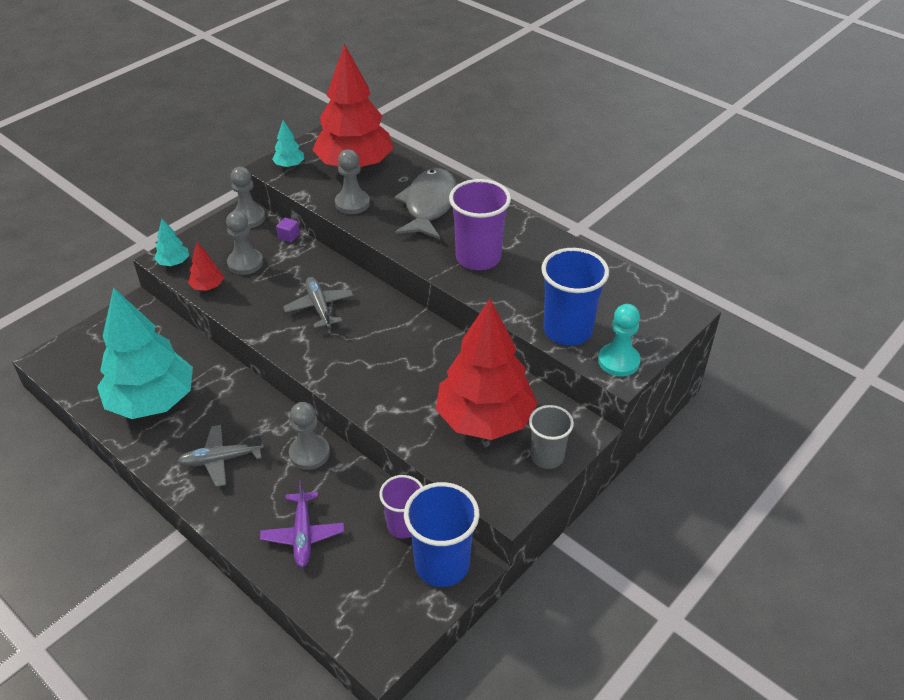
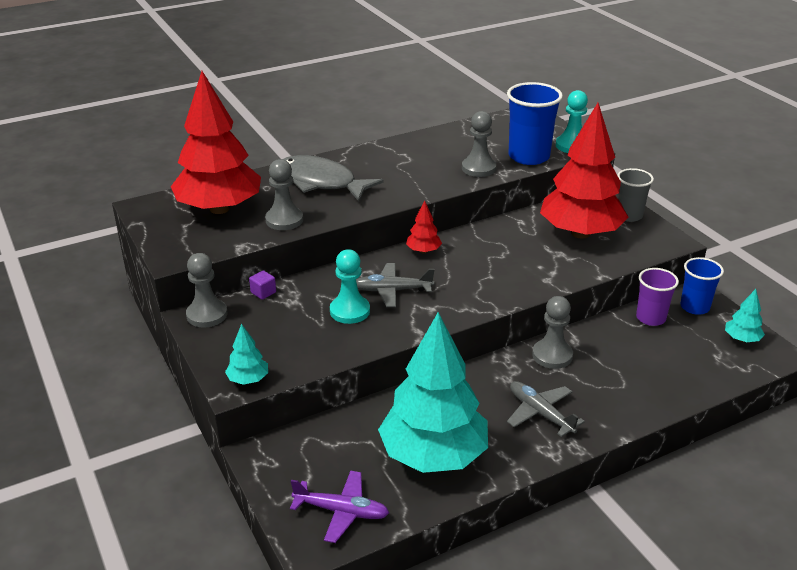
camera: 70 degrees left, 10 degrees down
(207, 286) = (310, 359): red tree -> red tree (423, 251)
(221, 459) = (540, 413): grey plane -> grey plane turned 135 degrees clockwise
(245, 263) = (288, 327): grey pawn -> grey pawn (478, 168)
(279, 290) = (350, 311): none -> turquoise pawn
(289, 165) = (181, 246): turquoise tree -> turquoise tree (742, 339)
(303, 535) = (648, 374): purple plane -> purple plane (342, 511)
(442, 564) = (694, 307): blue cup -> blue cup, size x0.63
(478, 258) = (415, 174): purple cup -> none

